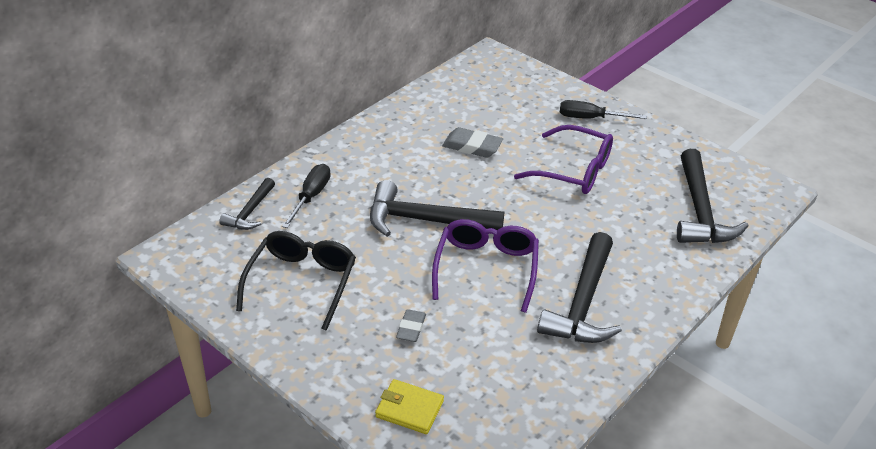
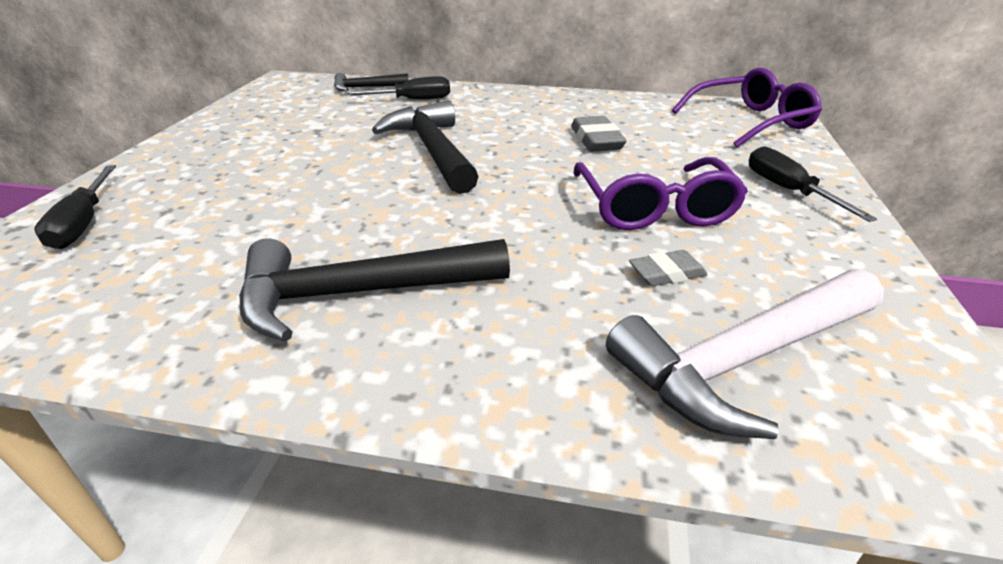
camera: 60 degrees right, 5 degrees down
(302, 282) = (281, 126): black glasses -> none
(409, 409) = (84, 223): yellow wallet -> black screwdriver
(411, 328) = (235, 189): grey eraser -> grey eraser (667, 273)
(486, 268) = (378, 203): purple glasses -> purple glasses (750, 121)
(700, 210) = (744, 359): black hammer -> white hammer

